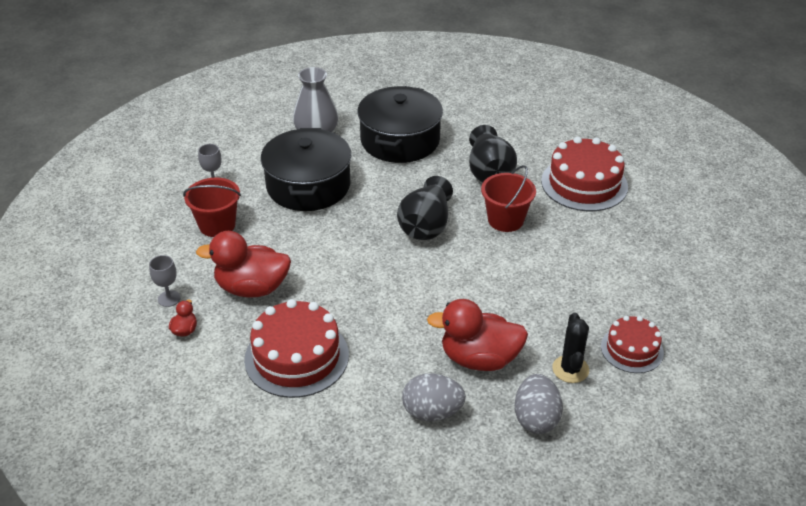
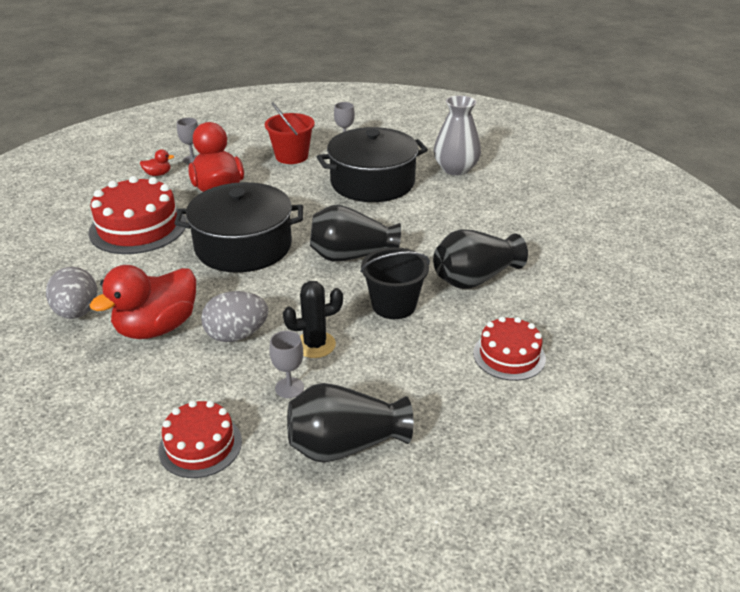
camera: 70 degrees right, 5 degrees down
(400, 140) = (484, 213): black pot -> black pot (243, 246)
(479, 359) = (157, 328): red duck -> red duck turned 120 degrees counterclockwise
(505, 220) = (394, 305): red bucket -> black bucket
(536, 418) = (73, 382): grey egg -> grey egg (237, 335)
(570, 369) = (154, 396): black cactus -> black cactus (315, 345)
(584, 184) = (509, 355): red cake -> red cake, size x0.60
(584, 294) = (289, 388): none -> grey goblet
(650, 278) = (345, 445): none -> black vase

